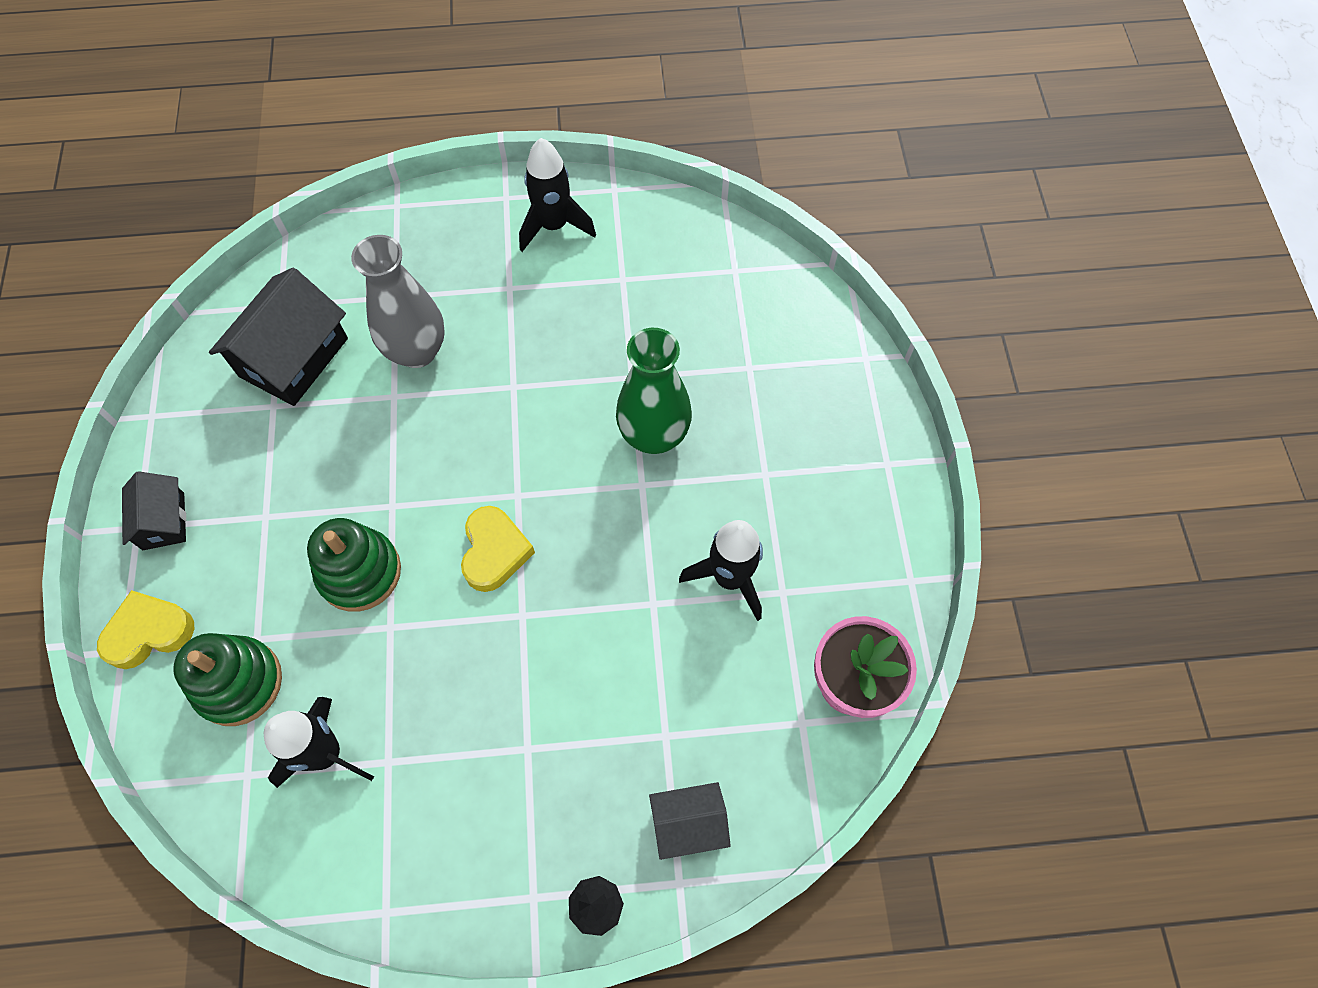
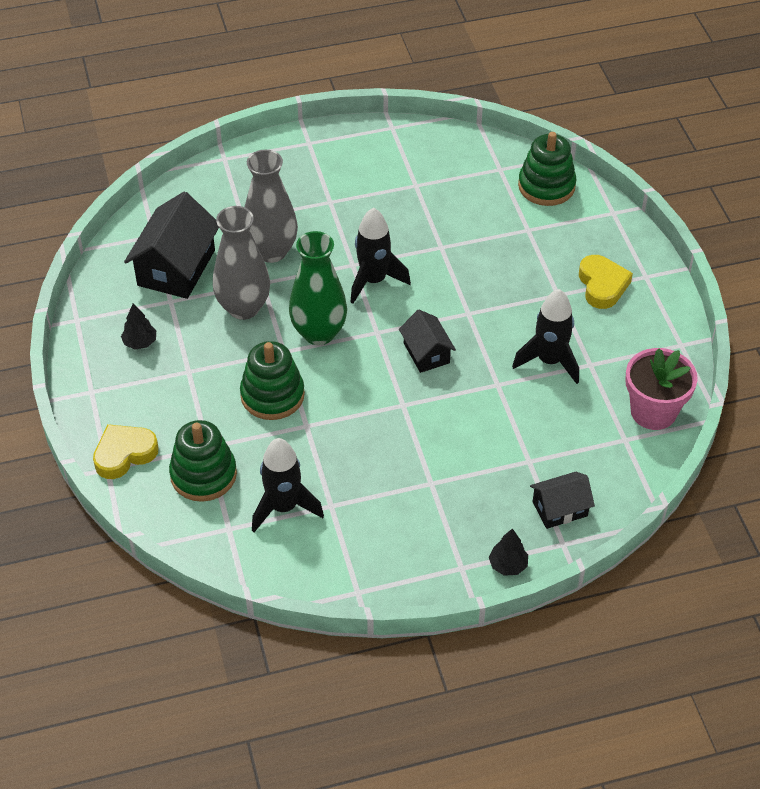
camera: 10 degrees left, 15 degrees down
(163, 521) = (111, 384): black house -> black house (426, 353)
(218, 463) = (140, 342): none -> black tree
(360, 430) = (243, 307): none -> grey vase
(494, 551) = (370, 369): yellow heart -> yellow heart (602, 285)
(554, 226) = (352, 157): black rocket -> black rocket (373, 281)
(654, 435) = (468, 281): green vase -> green vase (319, 333)
(788, 305) = (546, 186): none -> green stacking toy

